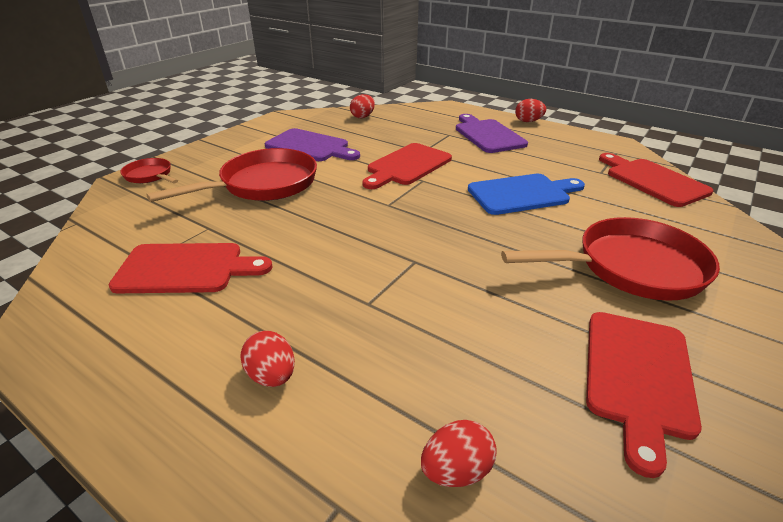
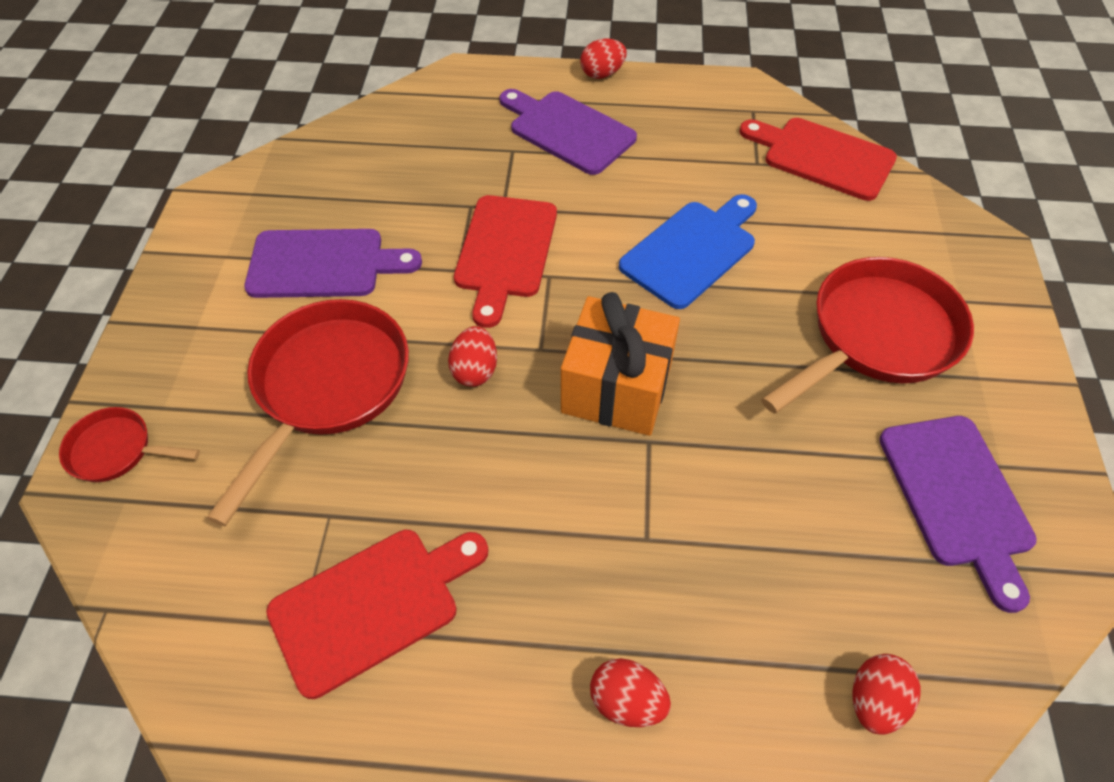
camera: 30 degrees left, 20 degrees up
(363, 117) = (346, 151): red egg -> red egg (475, 370)
(417, 233) = (616, 388): none -> orange gift
(637, 376) = (957, 497): red cutting board -> purple cutting board

